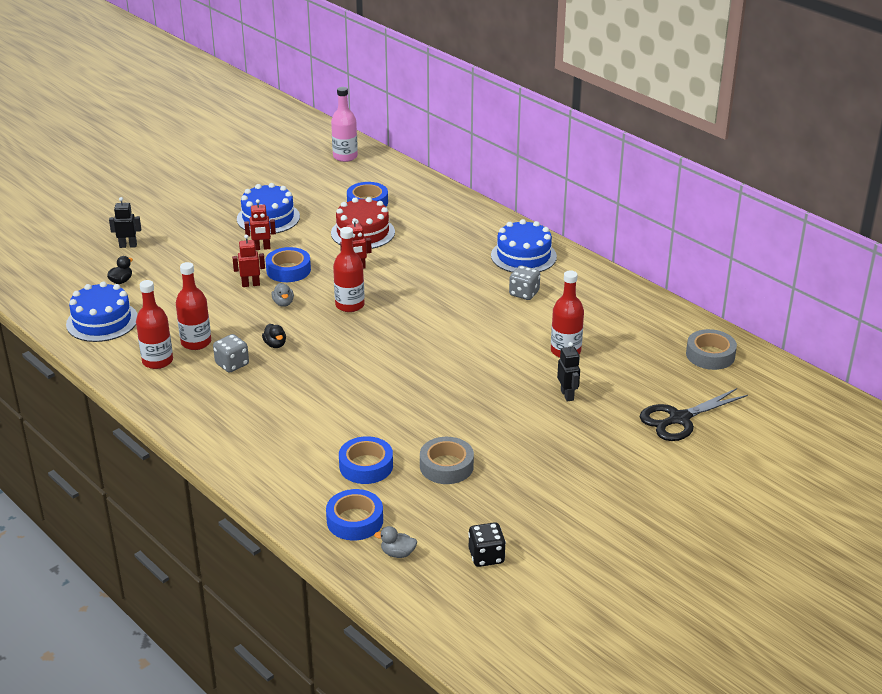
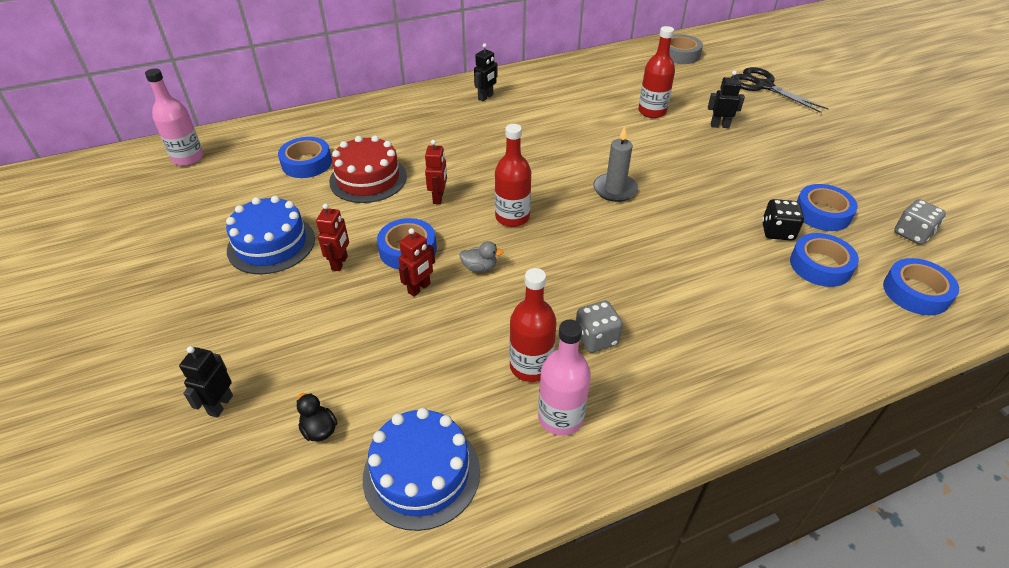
camera: 70 degrees left, 10 degrees up
(157, 361) = (560, 417): red bottle -> pink bottle
(250, 284) = (419, 288): red robot -> red robot turned 150 degrees counterclockwise
(275, 344) = (567, 291): black duck -> none
(398, 553) = (965, 273): grey duck -> none
(416, 347) = (615, 189): none -> grey candle
(446, 466) = (822, 213): grey tape -> blue tape
(486, 556) = (960, 219): black dice -> black dice (777, 232)
(523, 256) = (486, 97): blue cake -> black robot
(524, 293) = (549, 111): grey dice -> grey dice (912, 234)
(679, 419) = (763, 86): black scissors -> black scissors turned 150 degrees clockwise

